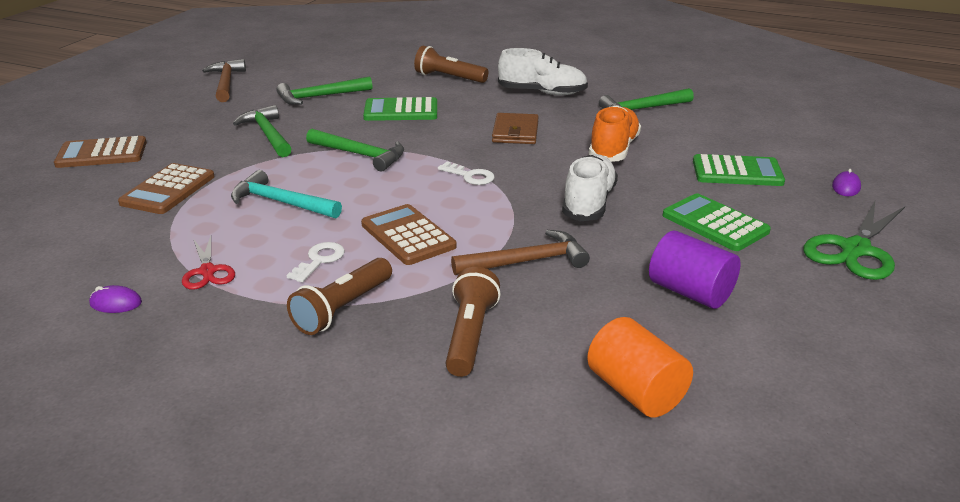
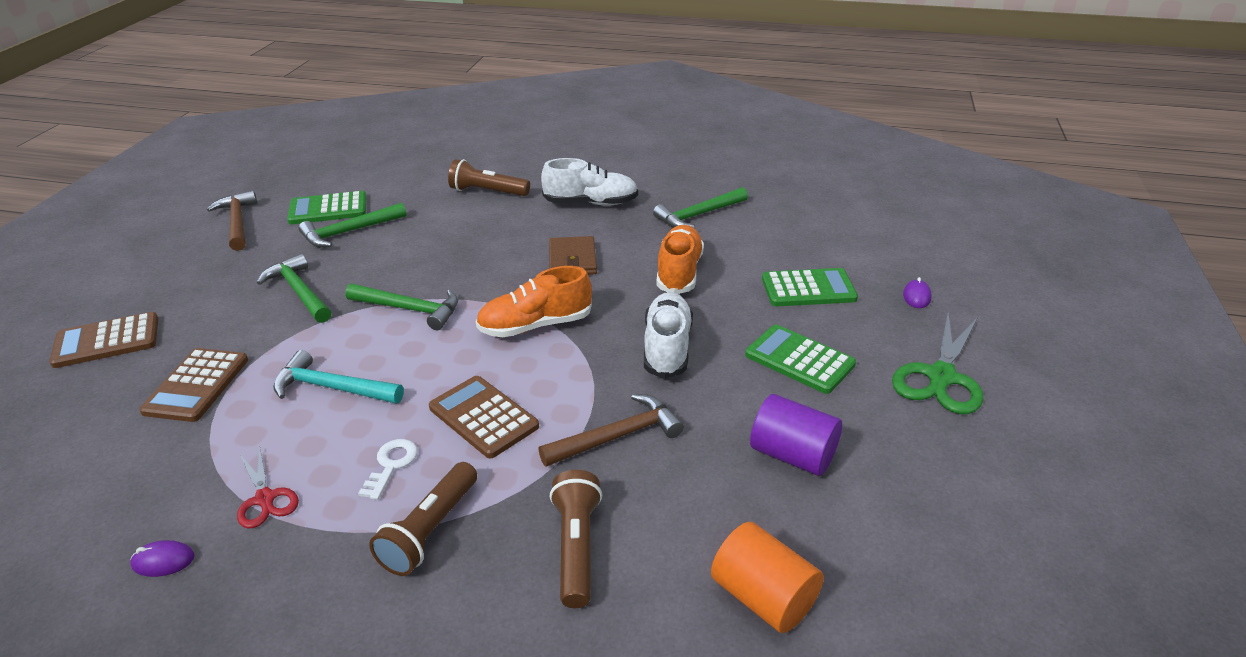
camera: 10 degrees left, 5 degrees up
(401, 111) = (443, 243): green calculator -> green calculator (328, 209)
(470, 176) = (535, 325): white key -> orange shoe

